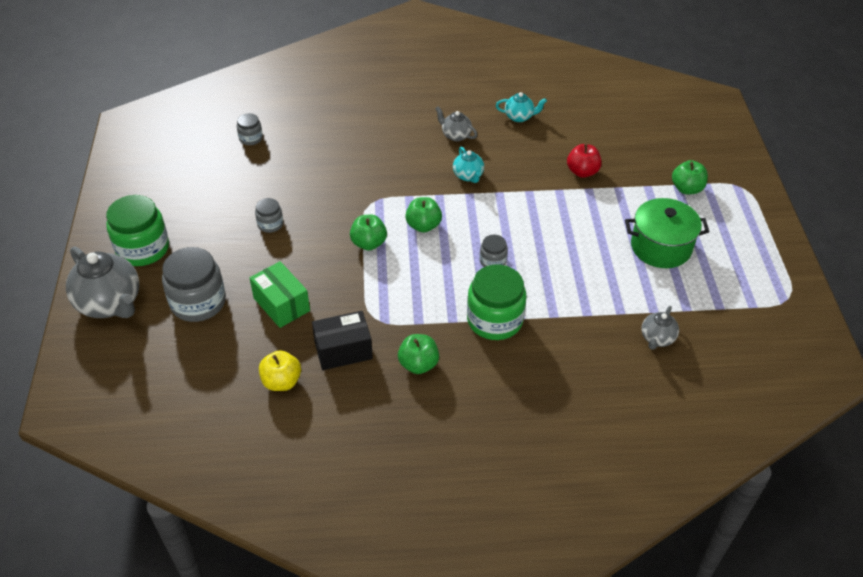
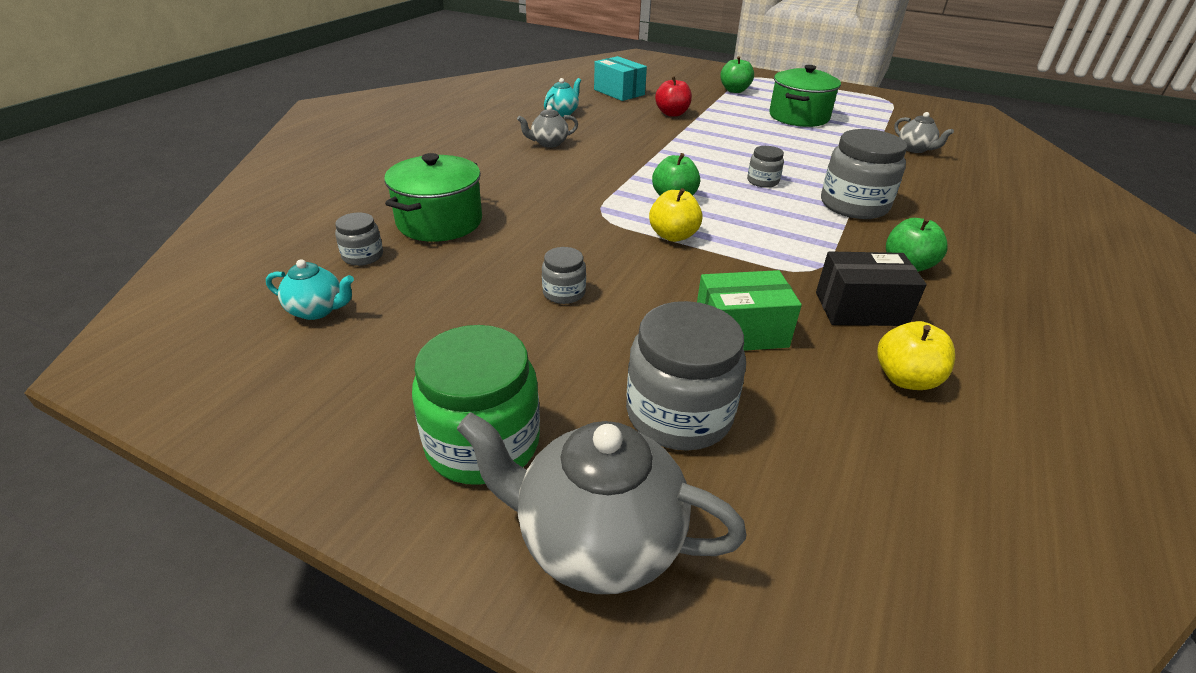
camera: 60 degrees left, 10 degrees down
(110, 303) = (597, 541): grey teapot -> grey teapot turned 150 degrees counterclockwise
(306, 145) = (440, 222): none -> green pot
(343, 350) = (860, 308): black box -> black box turned 75 degrees clockwise
(369, 243) = (673, 236): green apple -> yellow apple
(468, 176) = (619, 155): turquoise teapot -> turquoise teapot (317, 310)
(494, 320) = (854, 205): green jar -> grey jar
(599, 126) = (619, 92): none -> turquoise box

